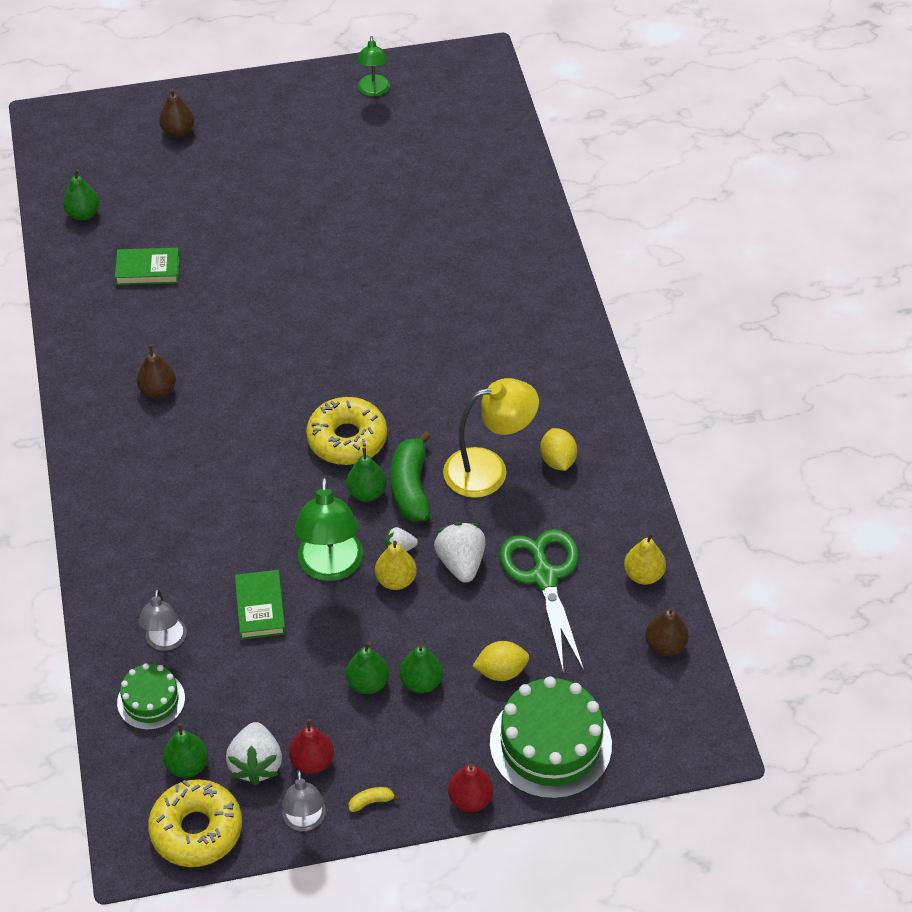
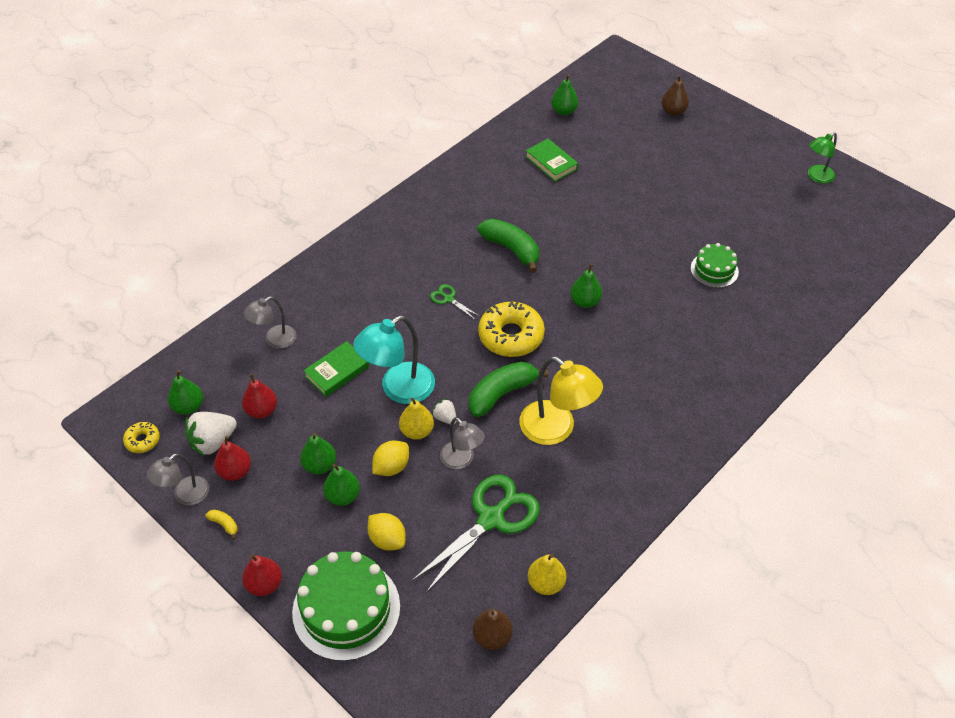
camera: 55 degrees right, 0 degrees up
(151, 700) = (225, 359): green cake -> green cake (714, 270)
(158, 390) = (463, 222): brown pear -> none
(196, 830) = (142, 440): yellow donut -> yellow donut, size x0.50
(235, 373) = (511, 249): none -> green banana
(252, 462) = (448, 299): none -> green scissors
(252, 700) = (262, 410): none -> red pear
(330, 567) = (398, 389): green lamp -> turquoise lamp
(367, 492) = (476, 372): green pear -> green pear (585, 302)
(461, 563) = (462, 460): white strawberry -> grey lamp
(557, 460) = (602, 466): yellow lemon -> yellow lemon (391, 467)

